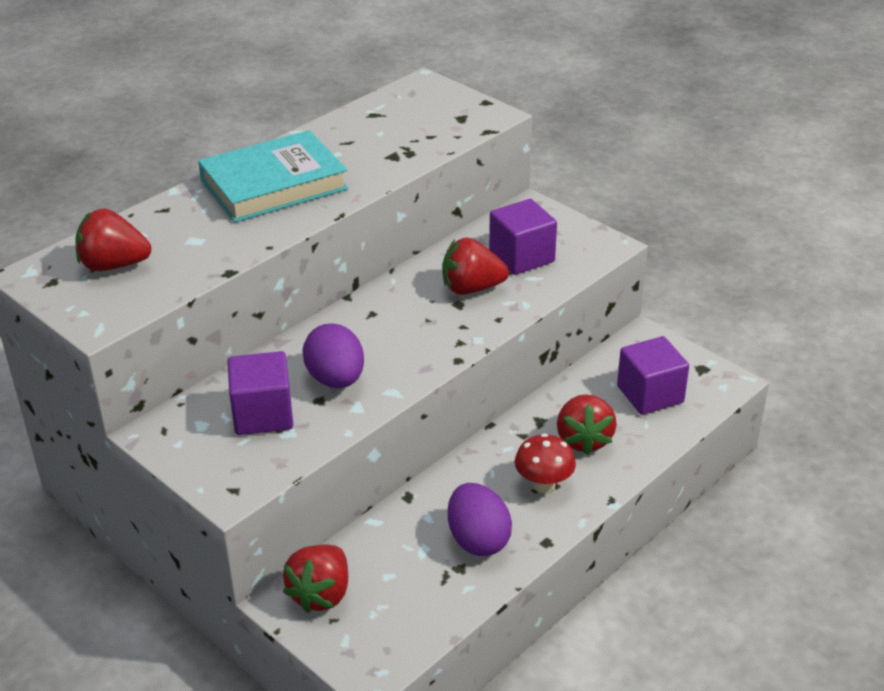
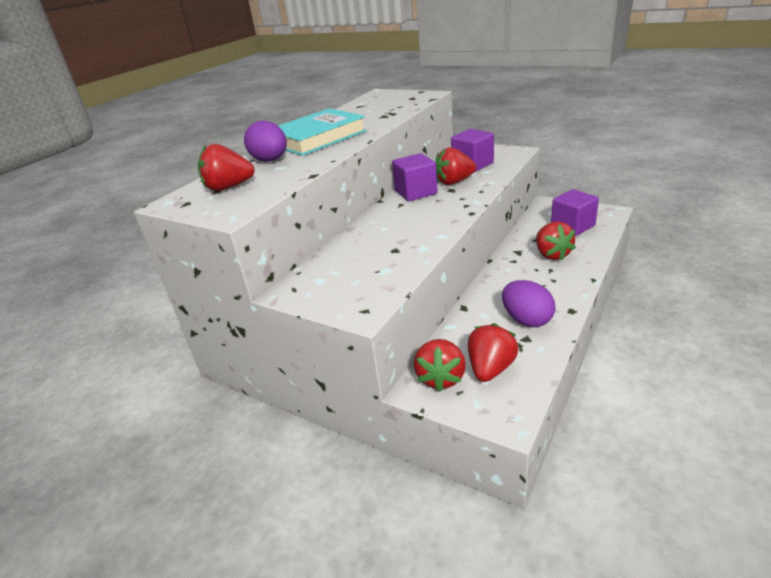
camera: 10 degrees left, 5 degrees down
(263, 414) = (361, 265): purple cube -> purple cube (415, 192)
(336, 379) = (399, 238): purple egg -> purple egg (270, 161)
(388, 599) = (490, 369): none -> red strawberry
(543, 485) = (546, 281): red mushroom -> none

